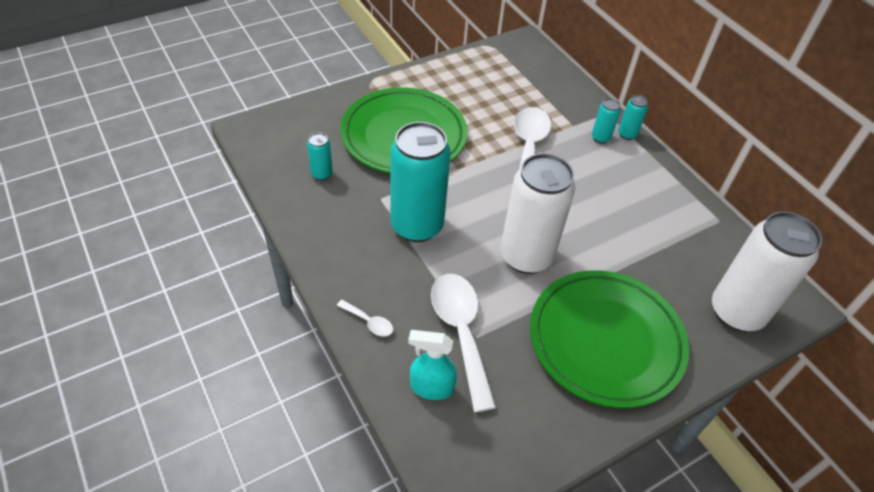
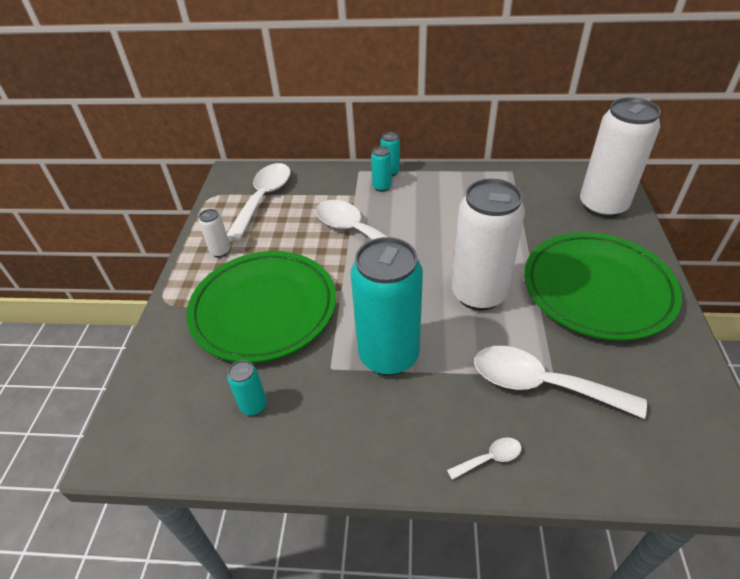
camera: 50 degrees left, 5 degrees down
(431, 387) = (598, 442): turquoise spray bottle -> none
(438, 83) = (220, 251): none -> white can
(515, 75) = (264, 198): none -> white spoon

